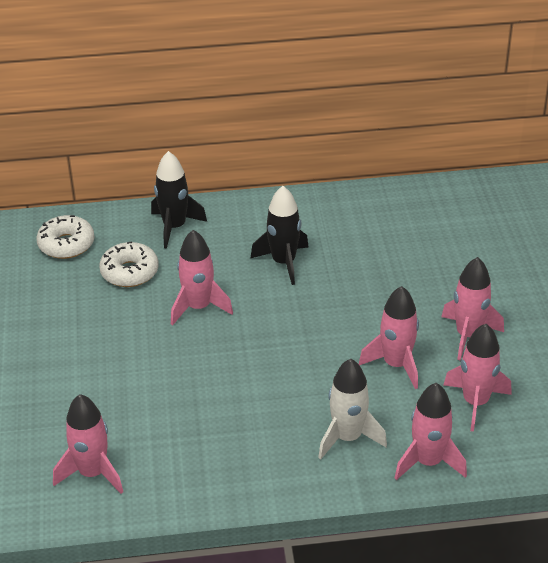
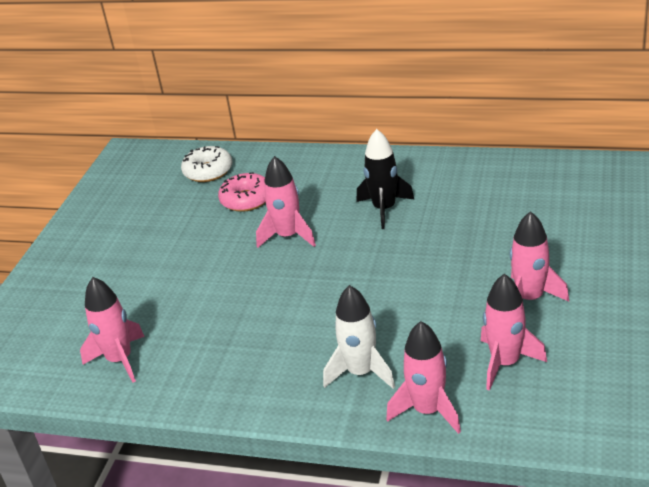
camera: 25 degrees right, 5 degrees down
(129, 272) = (246, 199): white donut -> pink donut
(174, 227) = (304, 168): black rocket -> none
(396, 364) = (443, 314): pink rocket -> none

